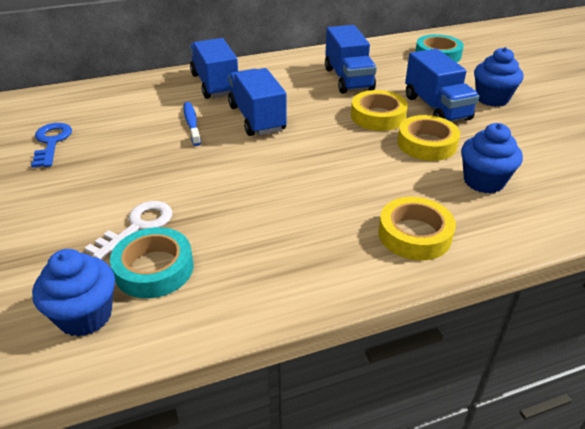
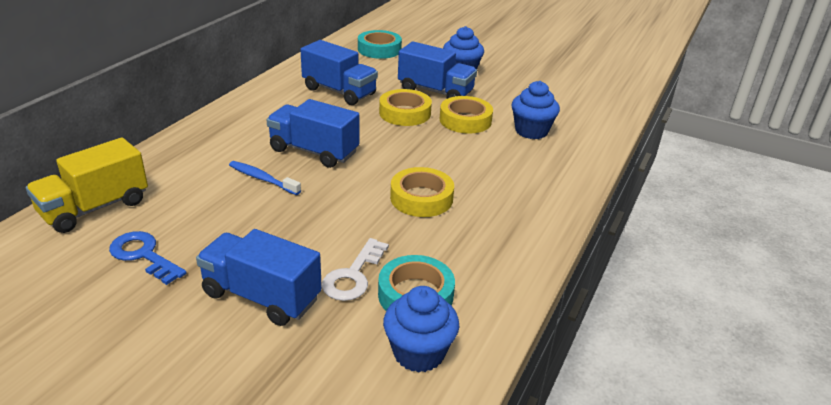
camera: 45 degrees left, 5 degrees down
(75, 100) = (94, 208): none -> yellow truck
(138, 226) = (353, 275): white key -> white key turned 150 degrees counterclockwise
(215, 84) = (227, 137): blue truck -> blue truck (261, 296)
(414, 234) = (540, 183): yellow tape -> yellow tape (421, 198)

